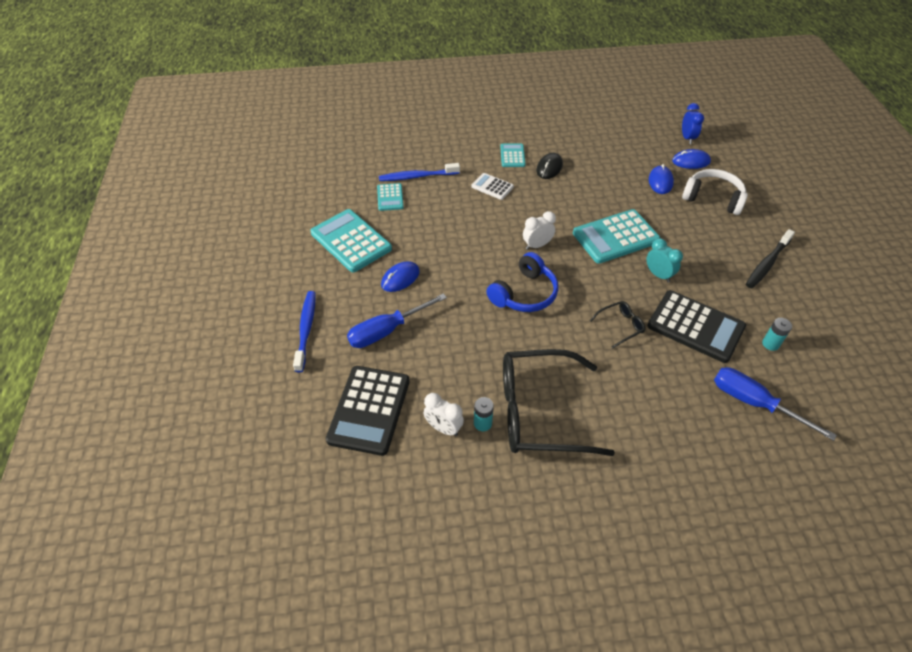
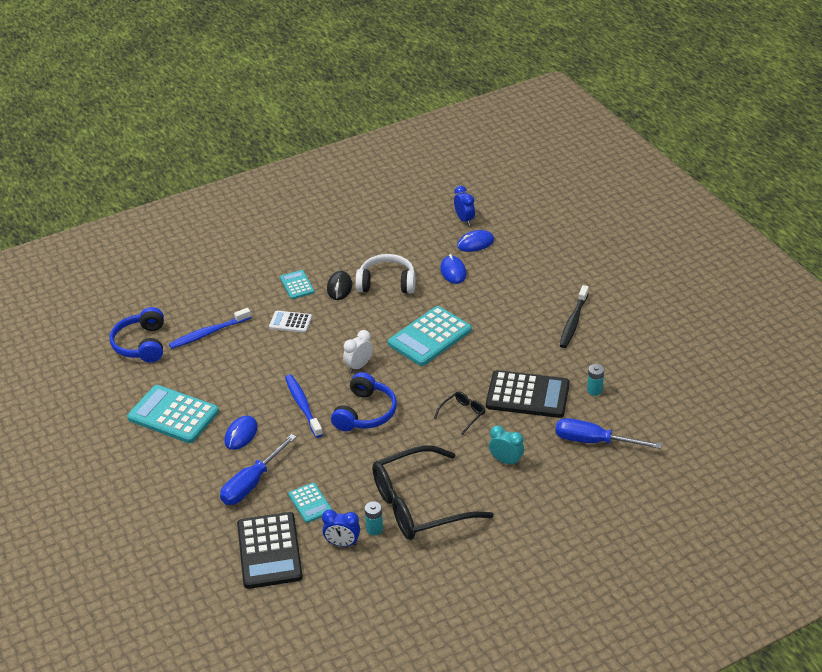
camera: 20 degrees left, 10 degrees down
(306, 329) = (173, 506): blue toothbrush -> blue toothbrush (302, 405)
(358, 170) = (142, 344): none -> blue headphones
(390, 197) = (191, 362): turquoise calculator -> turquoise calculator (310, 503)
(443, 428) = (342, 543): white clock -> blue clock
(658, 275) = (481, 360): turquoise clock -> turquoise clock (506, 461)
(713, 198) = (507, 274): white headphones -> white headphones (387, 283)

